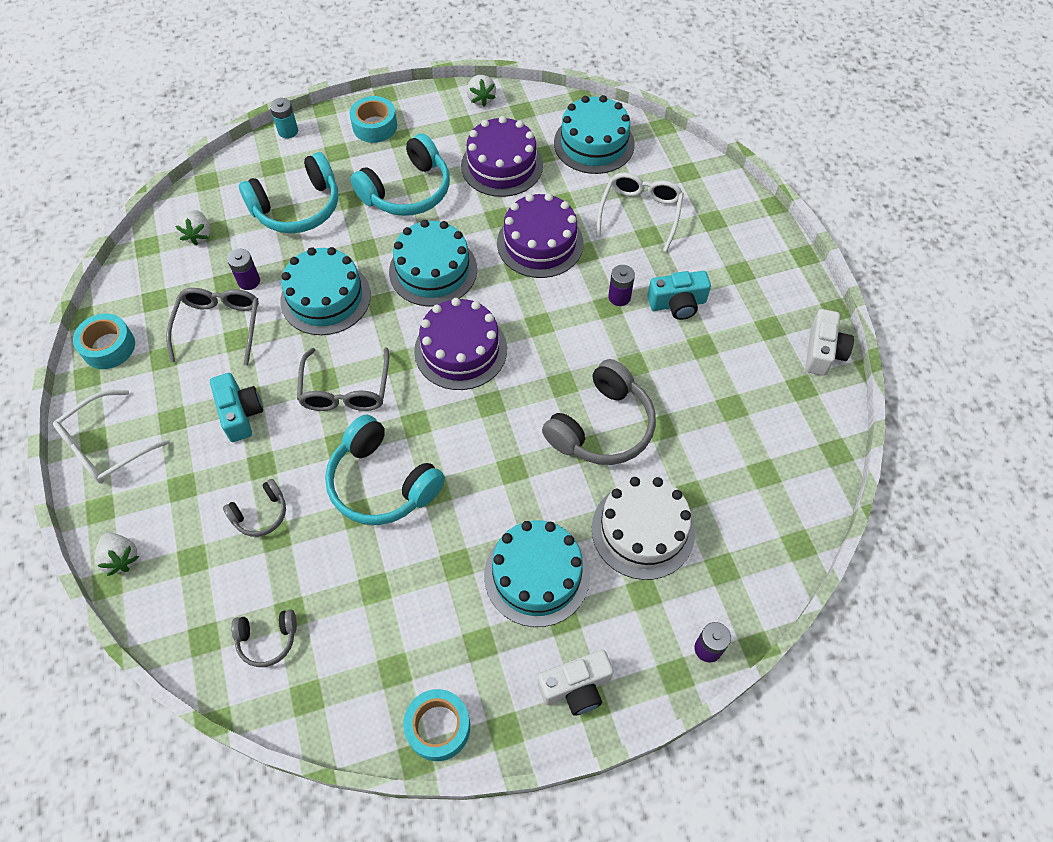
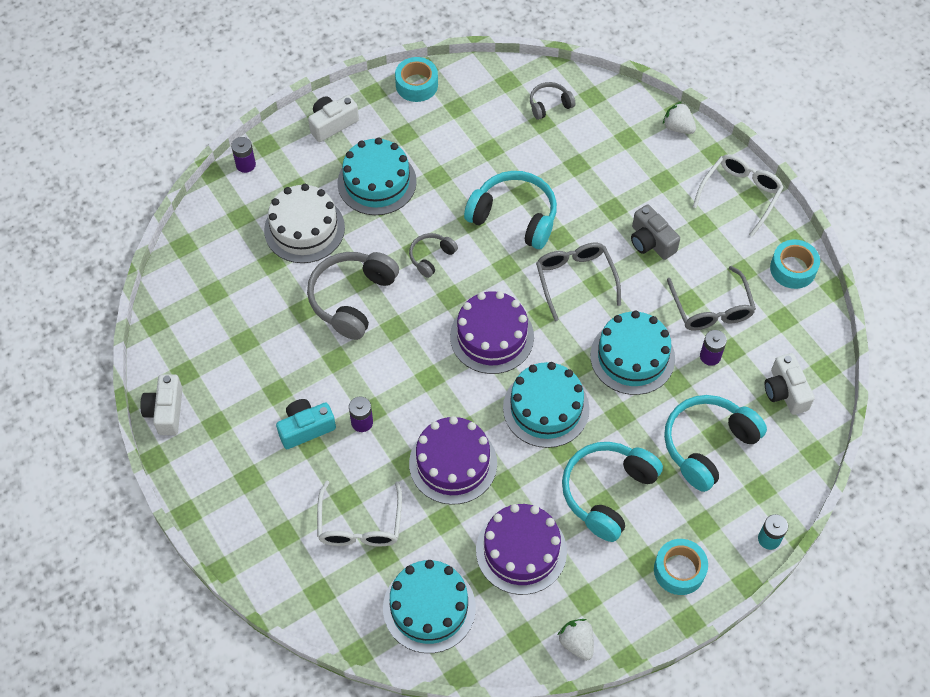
camera: 165 degrees right, 0 degrees up
(198, 235) = (785, 391): white strawberry -> white camera
(240, 413) = (651, 241): turquoise camera -> grey camera
(260, 514) = (595, 176): grey headphones -> grey headphones (431, 257)

